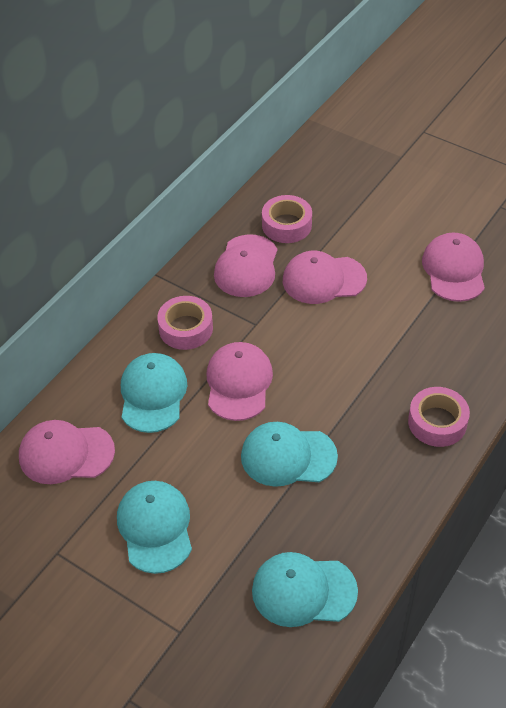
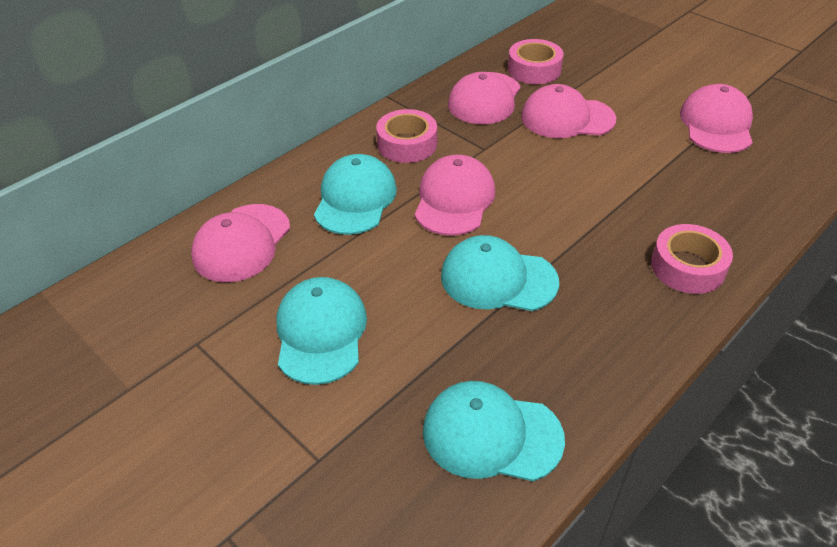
camera: 10 degrees right, 5 degrees down
(66, 454) = (242, 243): pink cap -> pink cap turned 75 degrees counterclockwise

